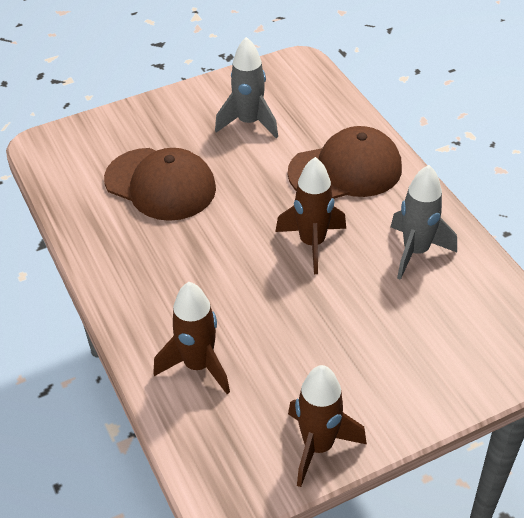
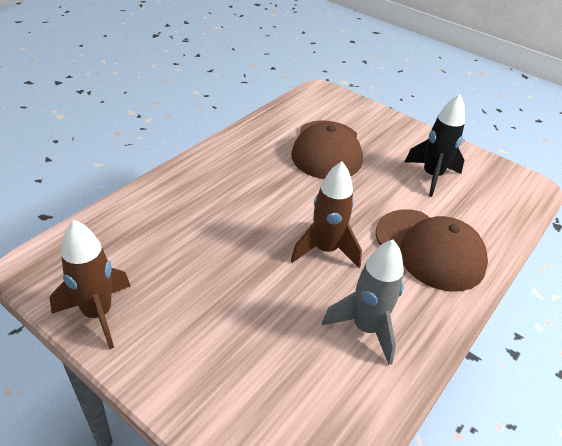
camera: 60 degrees right, 5 degrees down
(198, 365) = (158, 218): brown rocket -> none
(249, 123) = (431, 176): grey rocket -> black rocket

